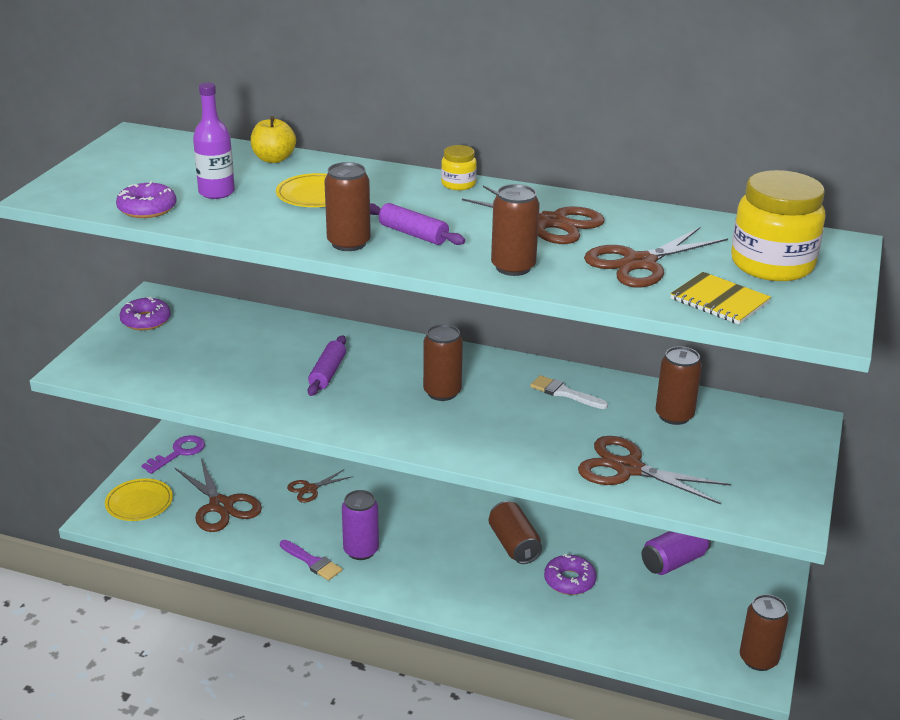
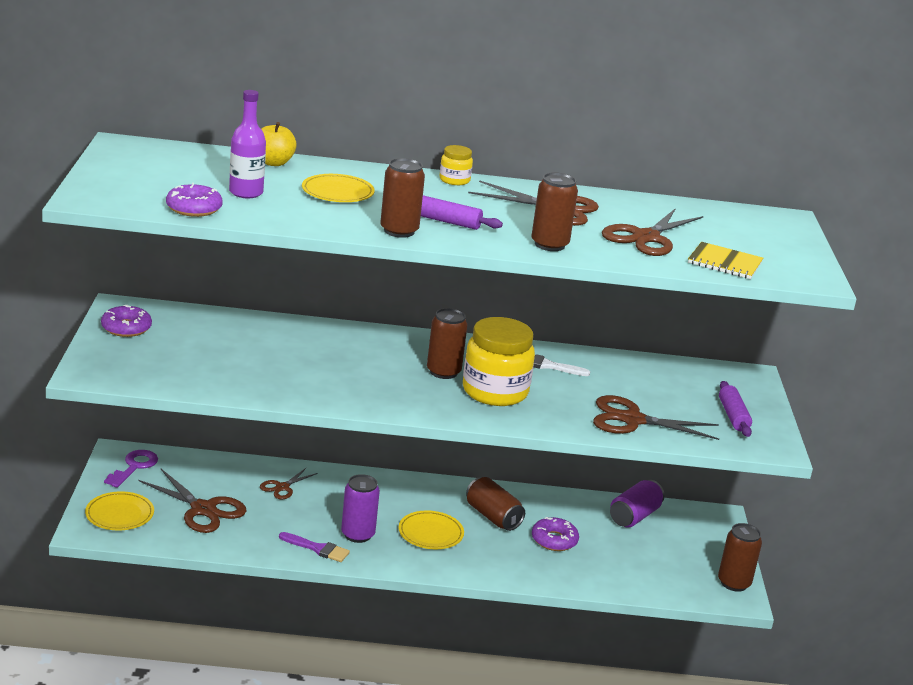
camera: 20 degrees left, 5 degrees down
(327, 373) = (331, 363): purple rolling pin -> purple rolling pin (733, 416)
(438, 558) = (430, 533): none -> yellow plate
(674, 416) = (647, 377): brown can -> none
(772, 264) = (746, 235): yellow jar -> yellow jar (495, 392)

